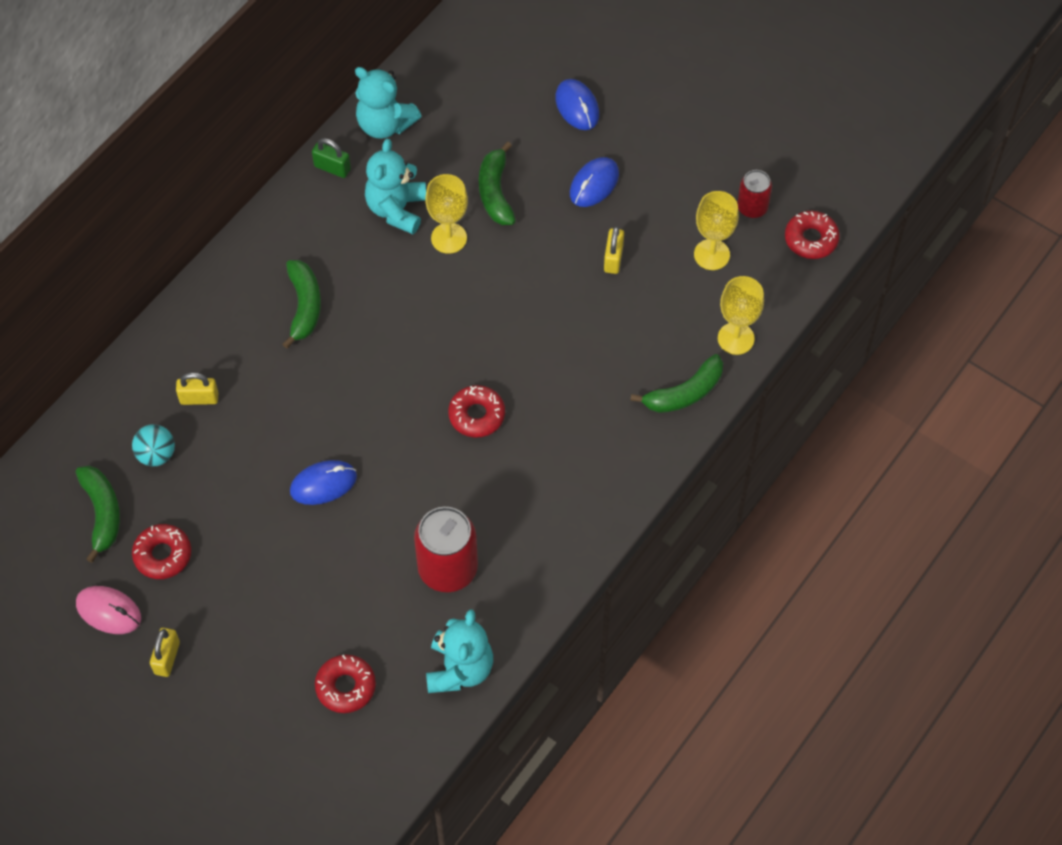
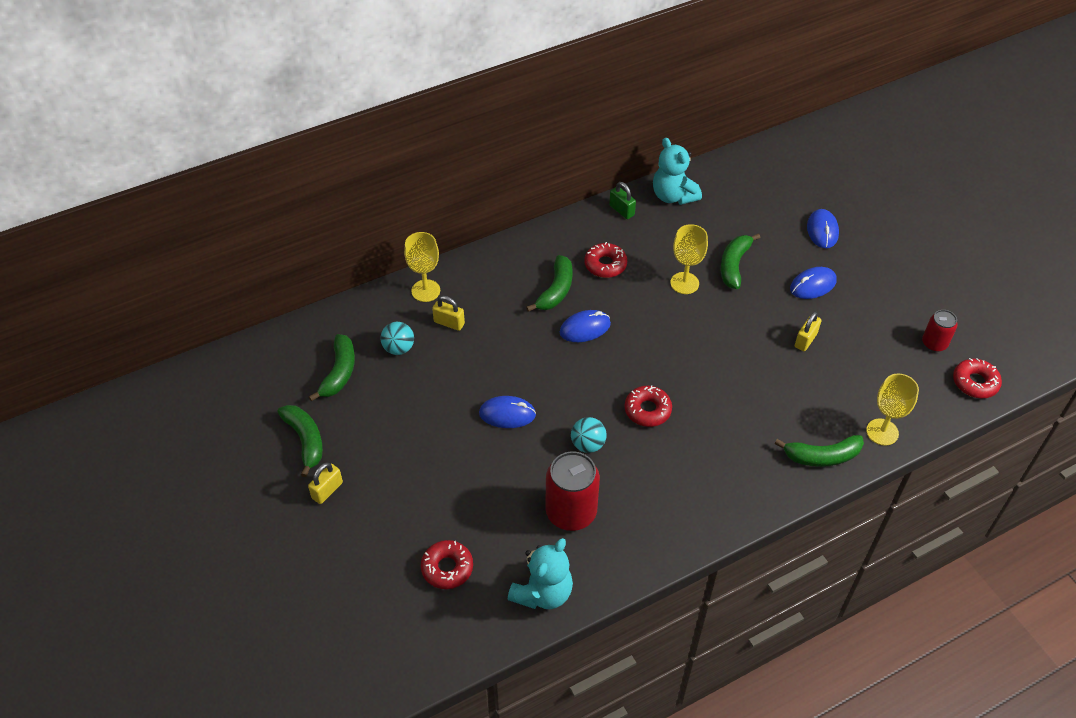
camera: 25 degrees right, 10 degrees down
(109, 611) = (305, 440): pink mouse -> green banana
(163, 555) = (365, 417): red donut -> red donut (605, 265)
(361, 342) = (585, 328): none -> blue mouse
(397, 209) = (655, 251): turquoise teddy bear -> none
(430, 483) = (588, 444): none -> turquoise ball
(711, 254) = (887, 365): yellow goblet -> yellow goblet (425, 291)

